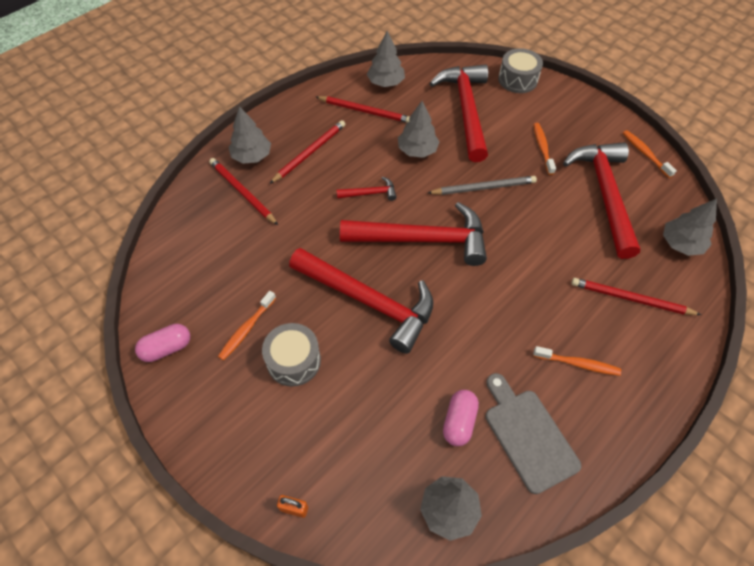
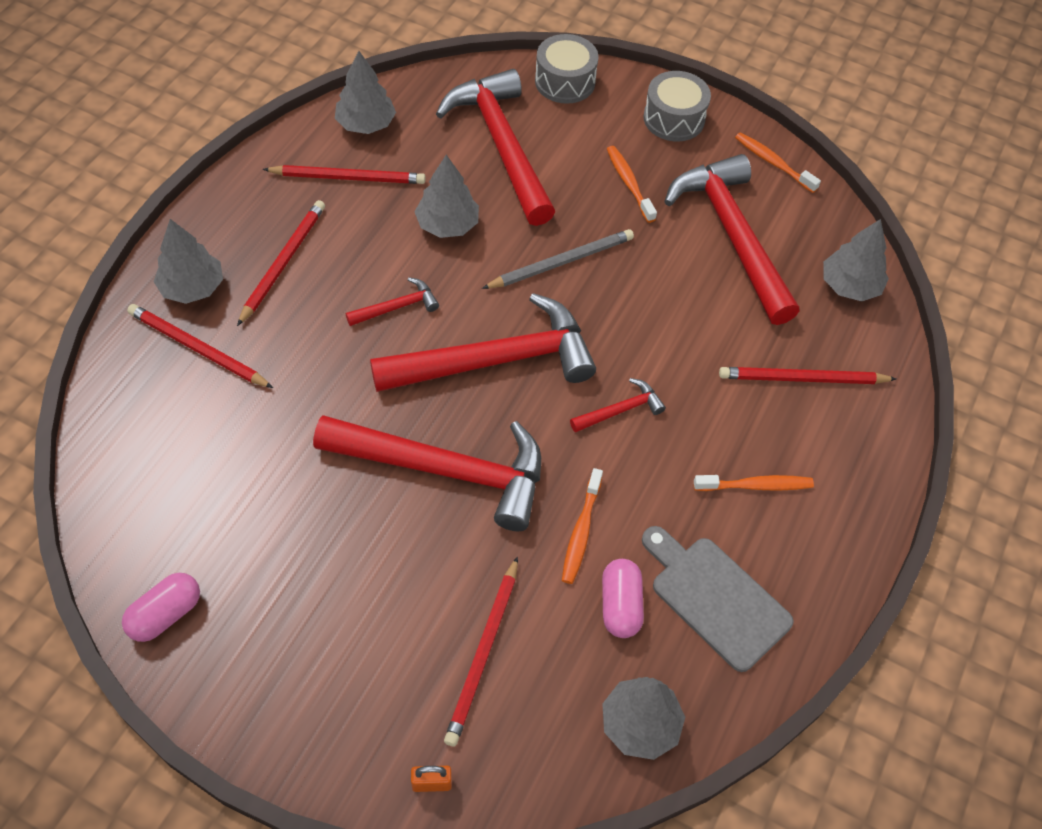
camera: 20 degrees left, 0 degrees up
(246, 329) = (278, 555): orange toothbrush -> orange toothbrush (581, 532)
(293, 361) = (364, 583): grey drum -> grey drum (674, 119)
(356, 428) = (483, 652): none -> red pencil
(496, 290) = (620, 410): none -> red hammer

